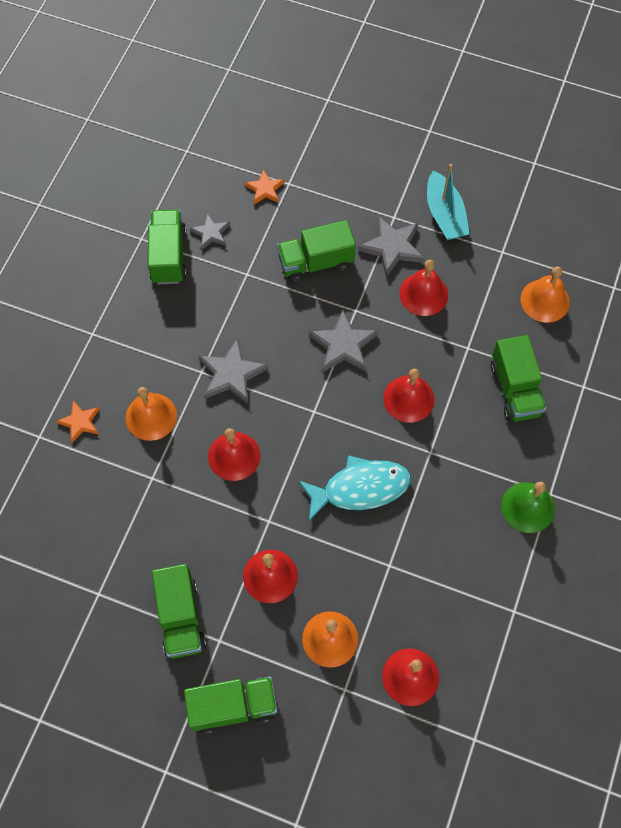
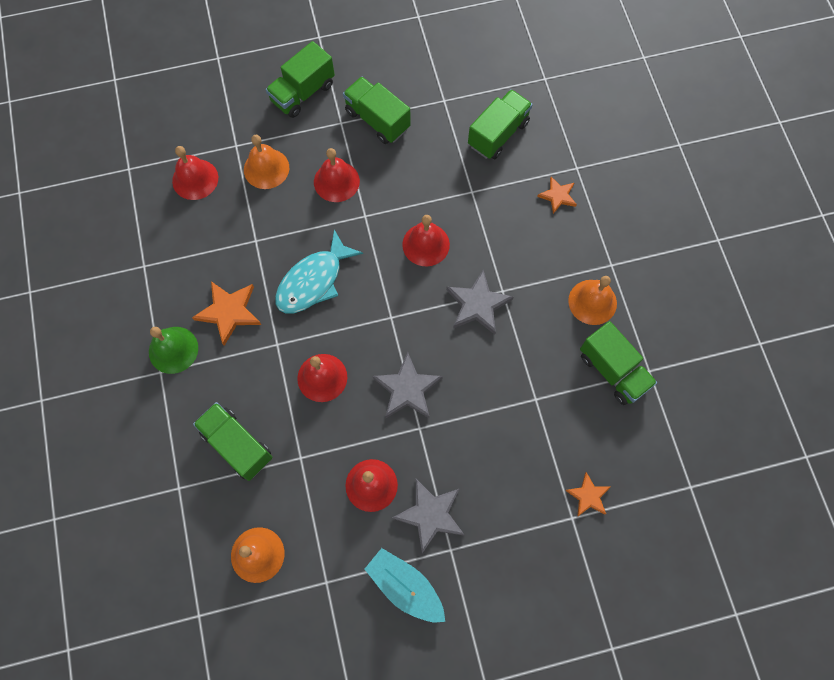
camera: 145 degrees right, 5 degrees up
(151, 416) = (510, 233): orange bell -> orange bell (592, 302)
(211, 233) = (597, 417): grey star -> none
(316, 263) = (486, 451): green truck -> green truck (498, 134)
(456, 510) = (229, 312): none -> orange star

